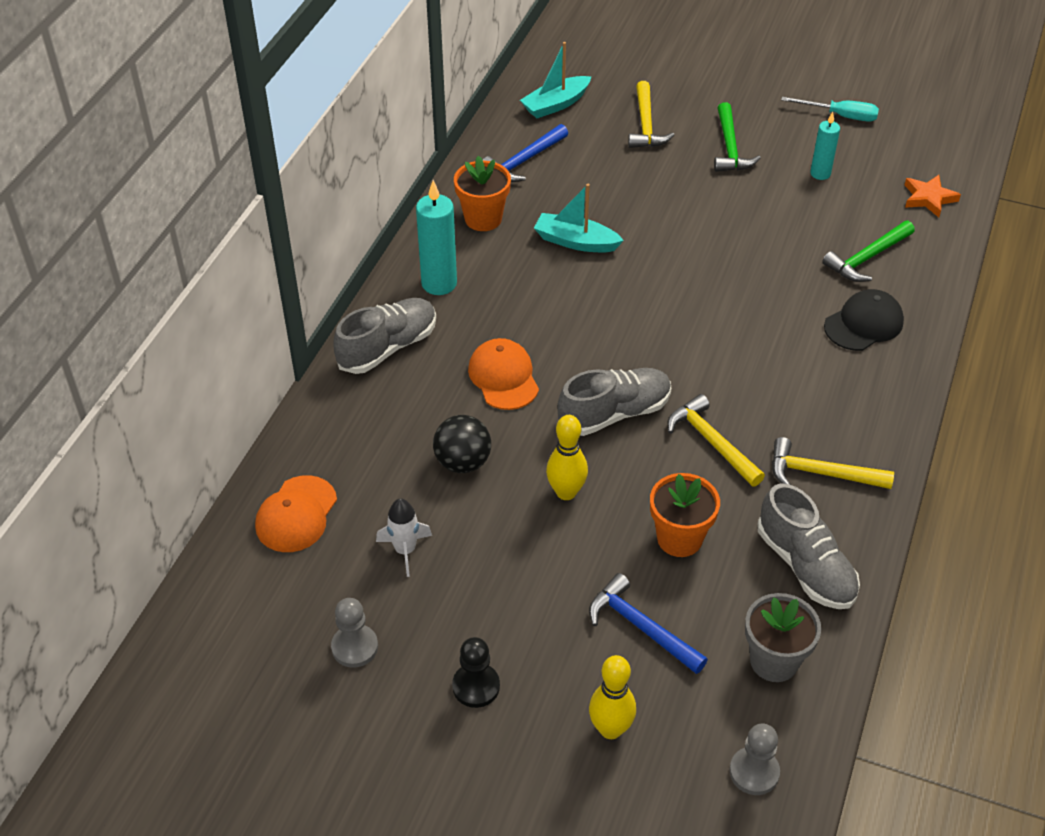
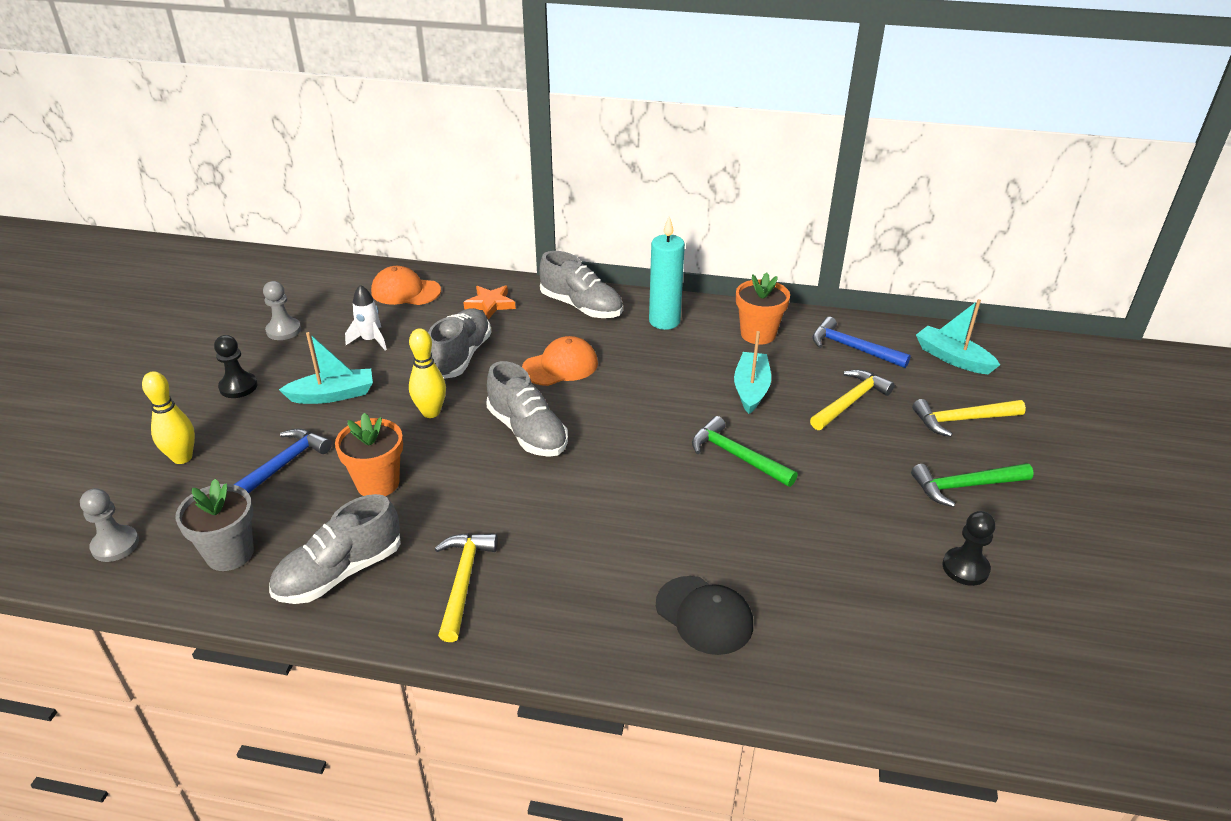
camera: 80 degrees right, 10 degrees down
(463, 462) = (461, 356): black ball -> grey shoe
(515, 585) = (333, 395): none -> turquoise boat
(712, 442) = (499, 497): yellow hammer -> yellow hammer (851, 402)
(820, 174) = (965, 568): turquoise candle -> black pawn
(840, 116) = (1100, 585): turquoise screwdriver -> none
(867, 258) = (825, 617): green hammer -> green hammer (737, 456)
(928, 198) = (980, 685): orange star -> orange star (490, 304)

